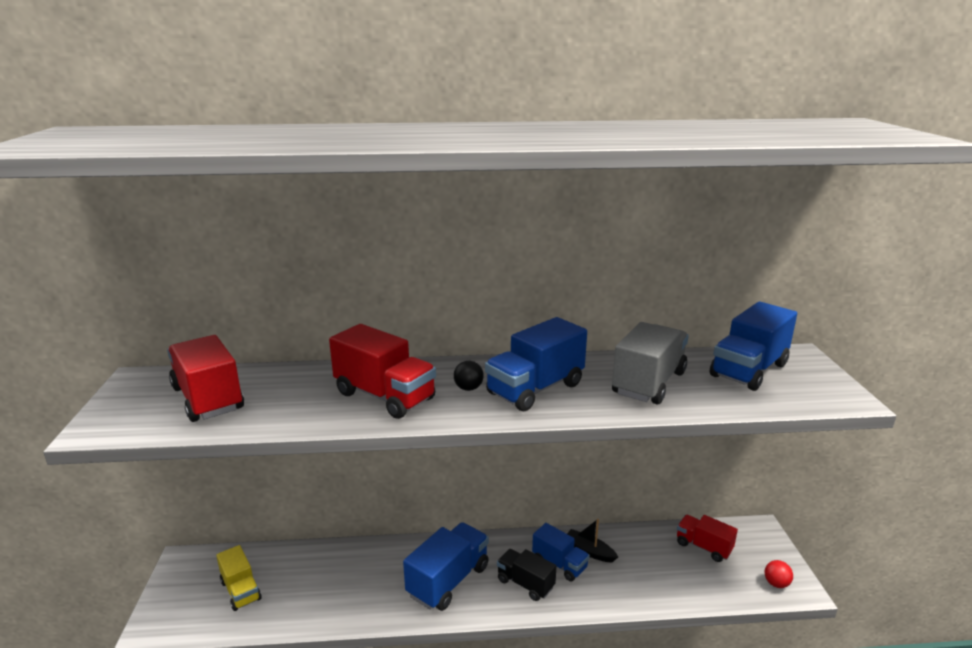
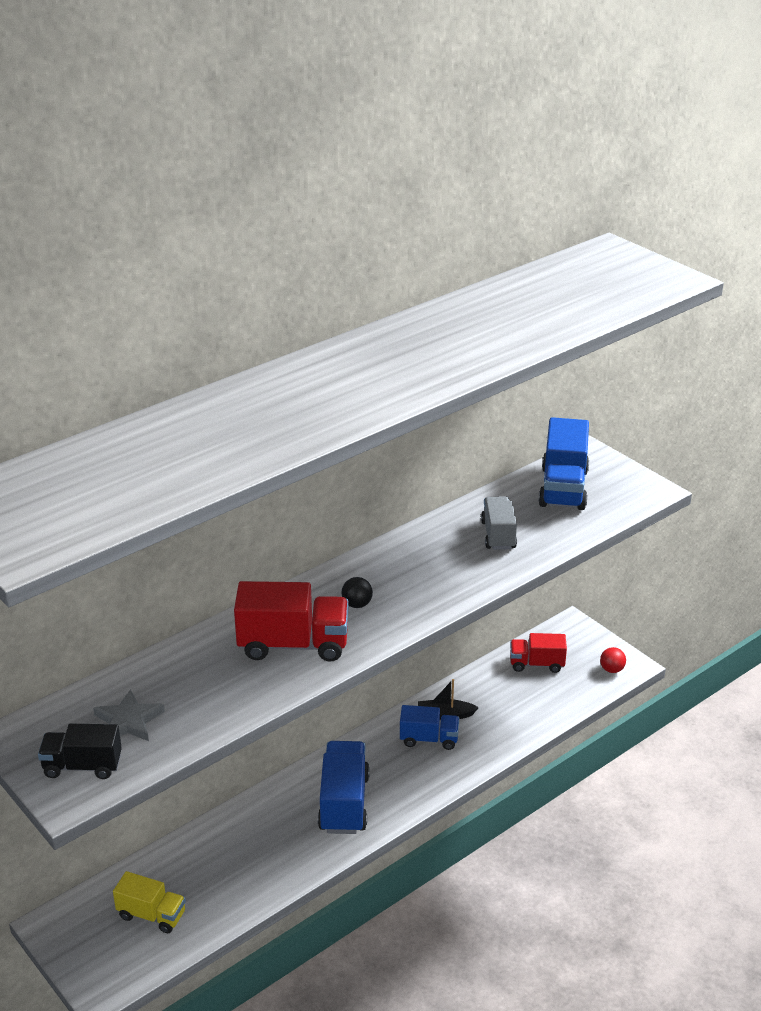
camera: 35 degrees left, 10 degrees up
(208, 398) = (128, 721): red truck -> grey star
(525, 584) = (414, 771): black truck -> black truck (82, 766)
(535, 389) = (414, 581): blue truck -> none
(648, 383) = (498, 535): grey truck -> grey truck, size x0.63

